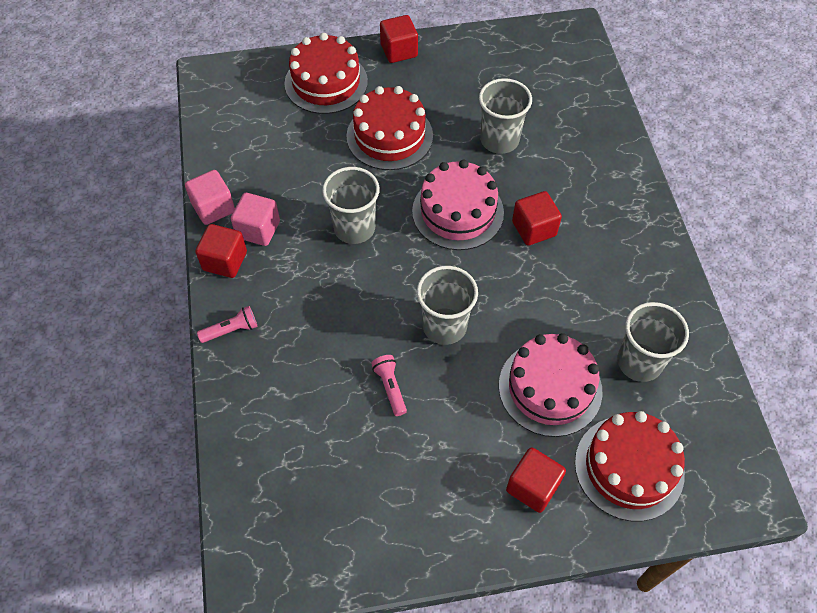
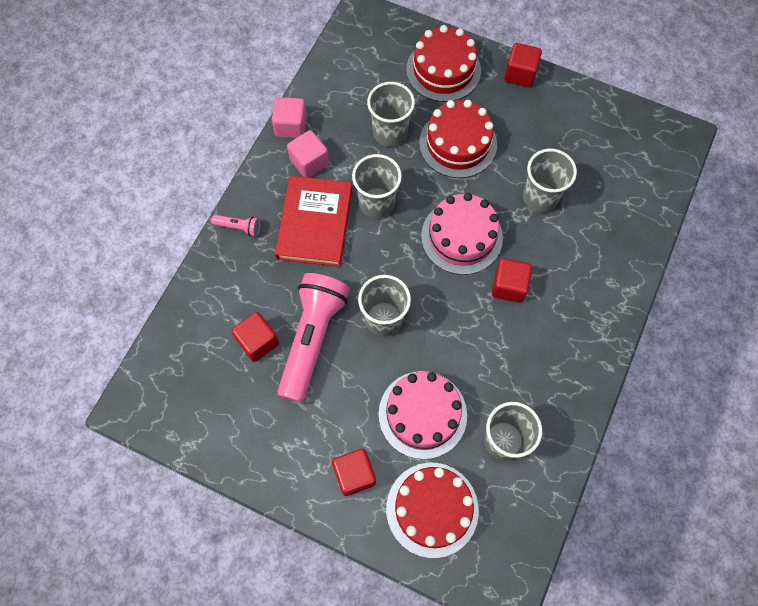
camera: 35 degrees right, 10 degrees up
(225, 261) = (270, 172): red cube -> red cube (258, 342)
(307, 281) = (315, 223): none -> red book
(318, 161) = (390, 133): none -> grey cup
(390, 387) = (313, 339): pink flashlight -> pink flashlight, size x2.46

